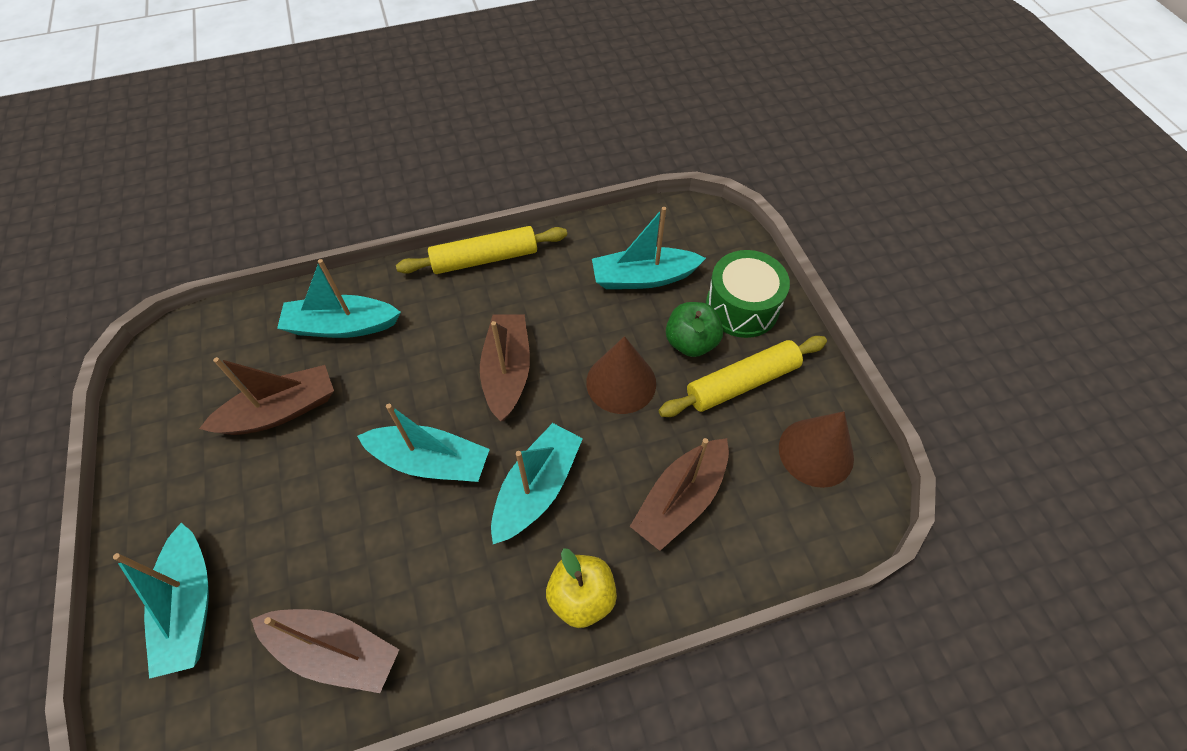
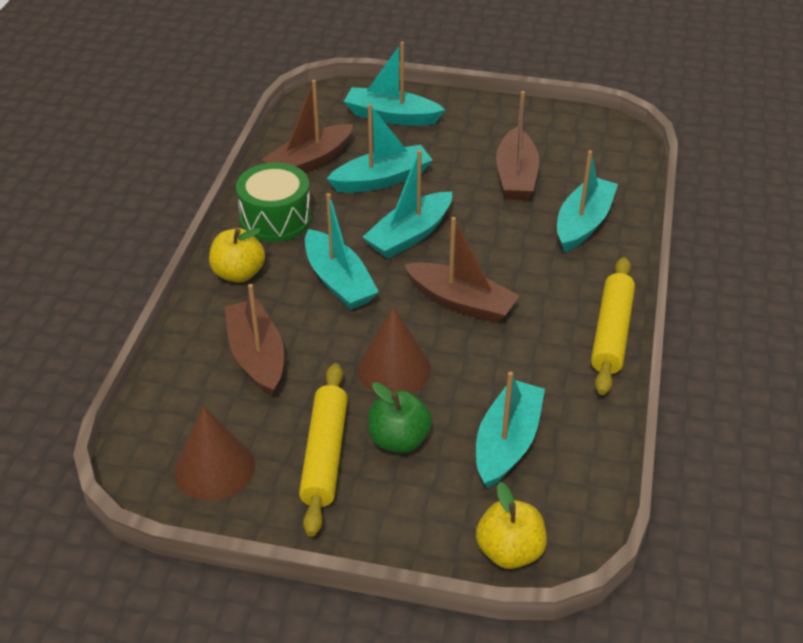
camera: 120 degrees right, 15 degrees down
(340, 541) = (382, 179): none -> turquoise boat
(732, 241) = (509, 551): none -> yellow apple
(742, 307) = (410, 506): green drum -> green drum (275, 219)

